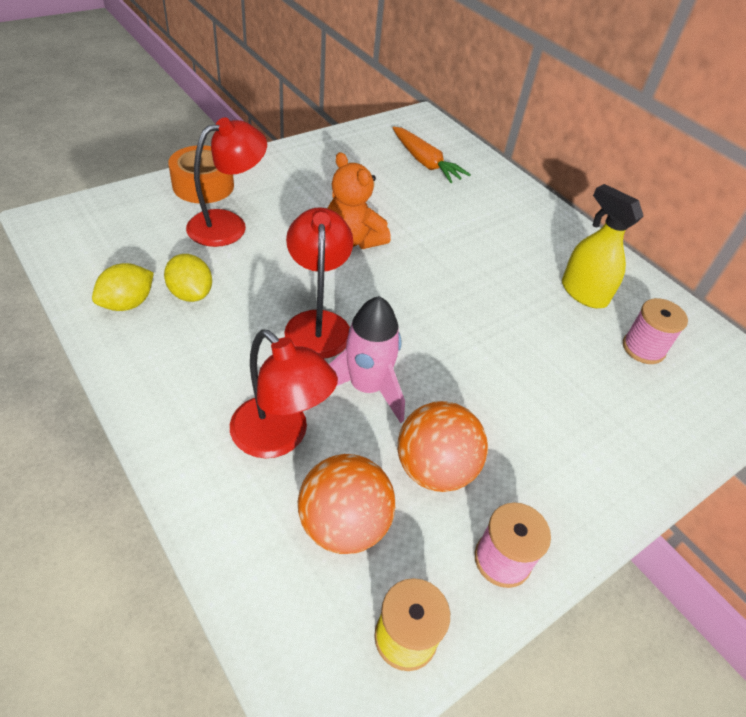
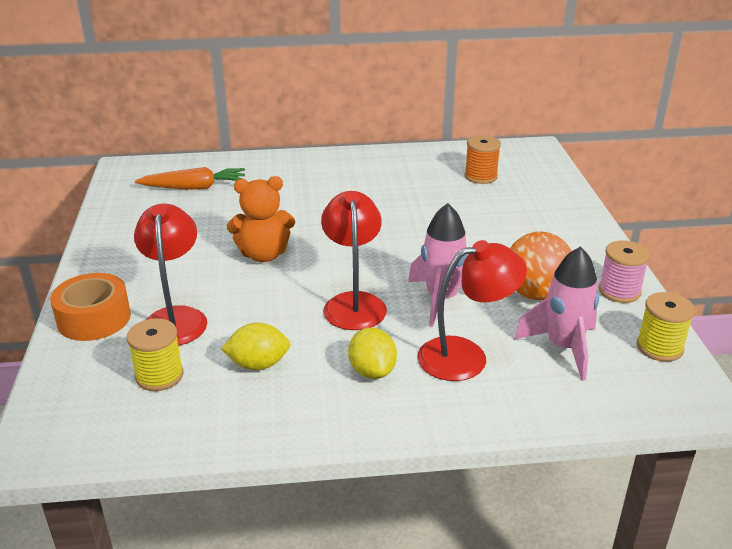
camera: 55 degrees left, 15 degrees down
(128, 303) = (239, 408): yellow lemon -> yellow lemon (372, 371)
(149, 245) = (159, 376): none -> yellow spool
(317, 323) = (354, 303): red lamp -> red lamp turned 60 degrees clockwise
(343, 525) = (563, 348): orange ball -> pink rocket
(583, 293) = (413, 177): yellow spray bottle -> none
(643, 348) = (480, 176): pink spool -> orange spool

